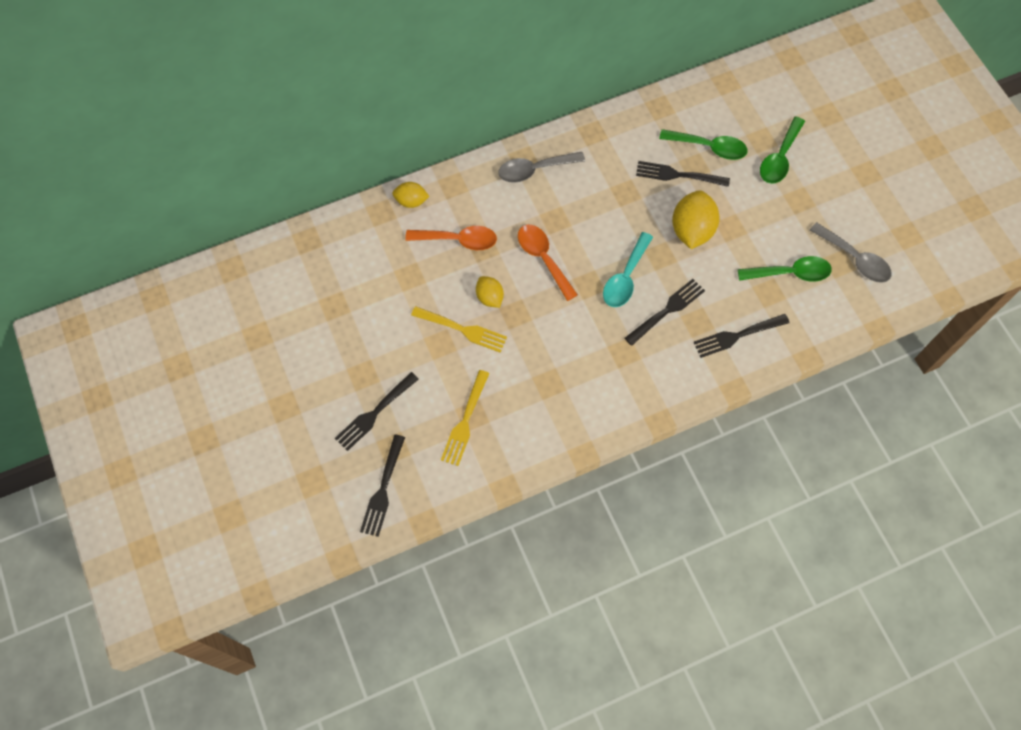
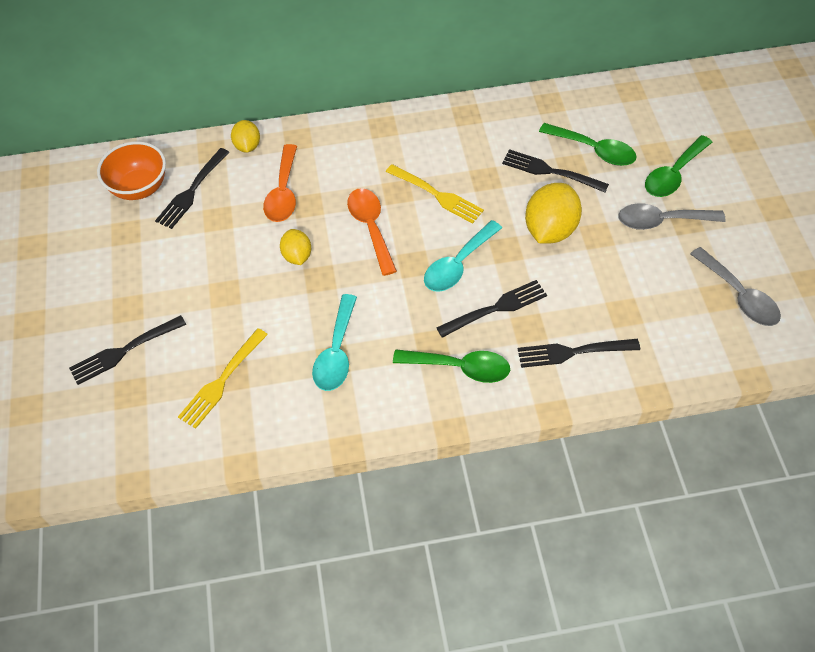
camera: 15 degrees right, 10 degrees down
(330, 261) = (139, 187): none -> orange bowl
(383, 488) = (101, 435): black fork -> black fork (192, 190)
(411, 201) = (247, 146): yellow lemon -> yellow lemon turned 60 degrees clockwise
(458, 240) = (283, 192): orange spoon -> orange spoon turned 75 degrees clockwise
(462, 329) = (254, 283): yellow fork -> yellow fork (436, 195)
(535, 170) = (391, 139): grey spoon -> grey spoon (662, 221)
(550, 376) = (336, 352): none -> turquoise spoon
(790, 273) = (655, 296): green spoon -> green spoon (459, 367)

